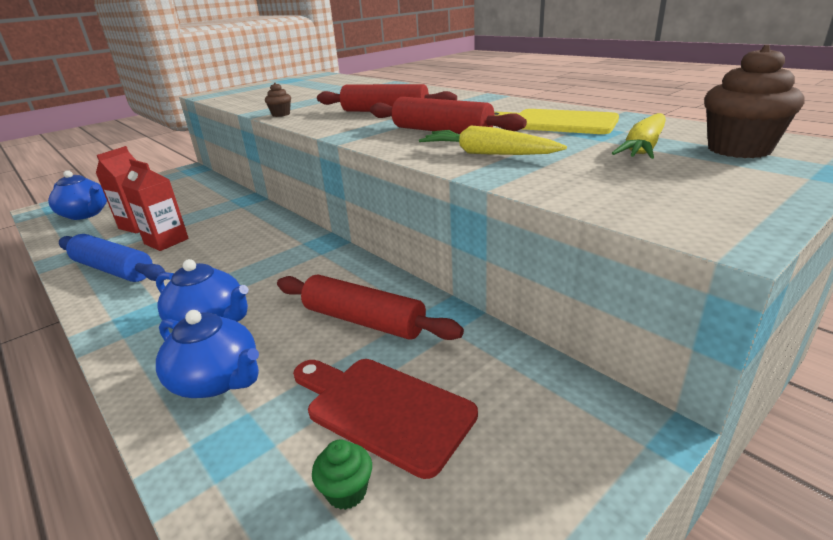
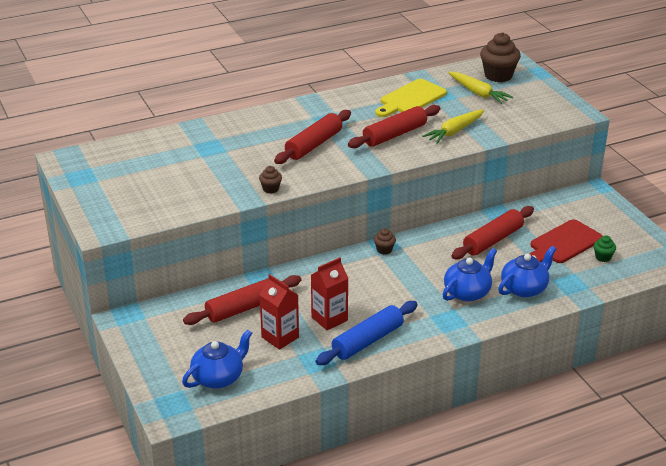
camera: 75 degrees left, 5 degrees up
(195, 202) = (243, 308): none -> red rolling pin
(312, 244) = (384, 250): none -> brown cupcake

